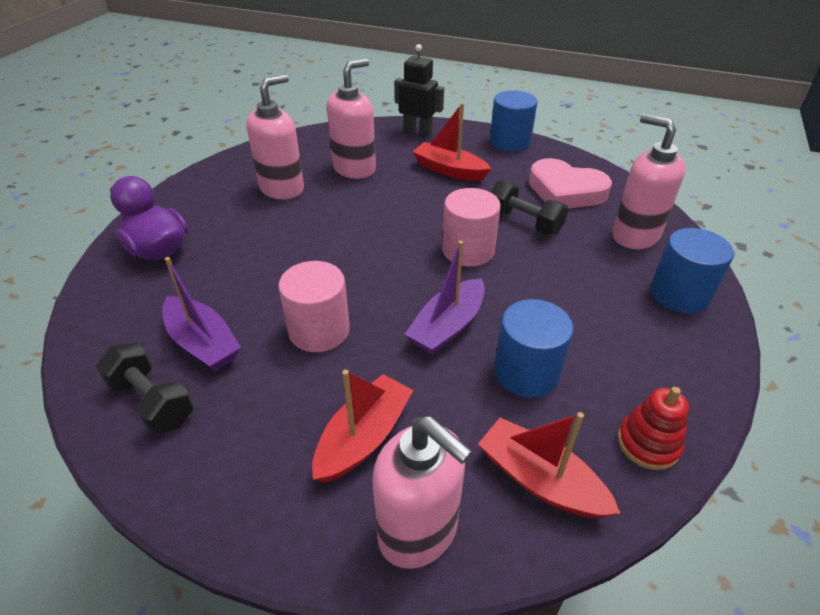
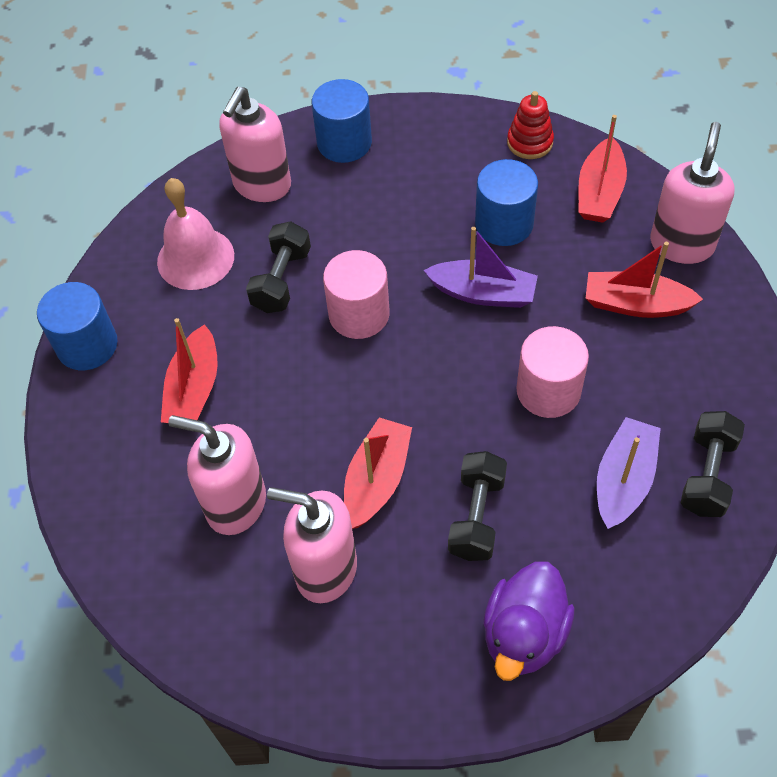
camera: 110 degrees left, 15 degrees up
(254, 256) = (476, 516): none -> black dumbbell
(321, 222) = (377, 480): none -> red boat
(417, 131) = (93, 469): black robot -> none
(565, 191) = (195, 258): pink heart -> pink bell

